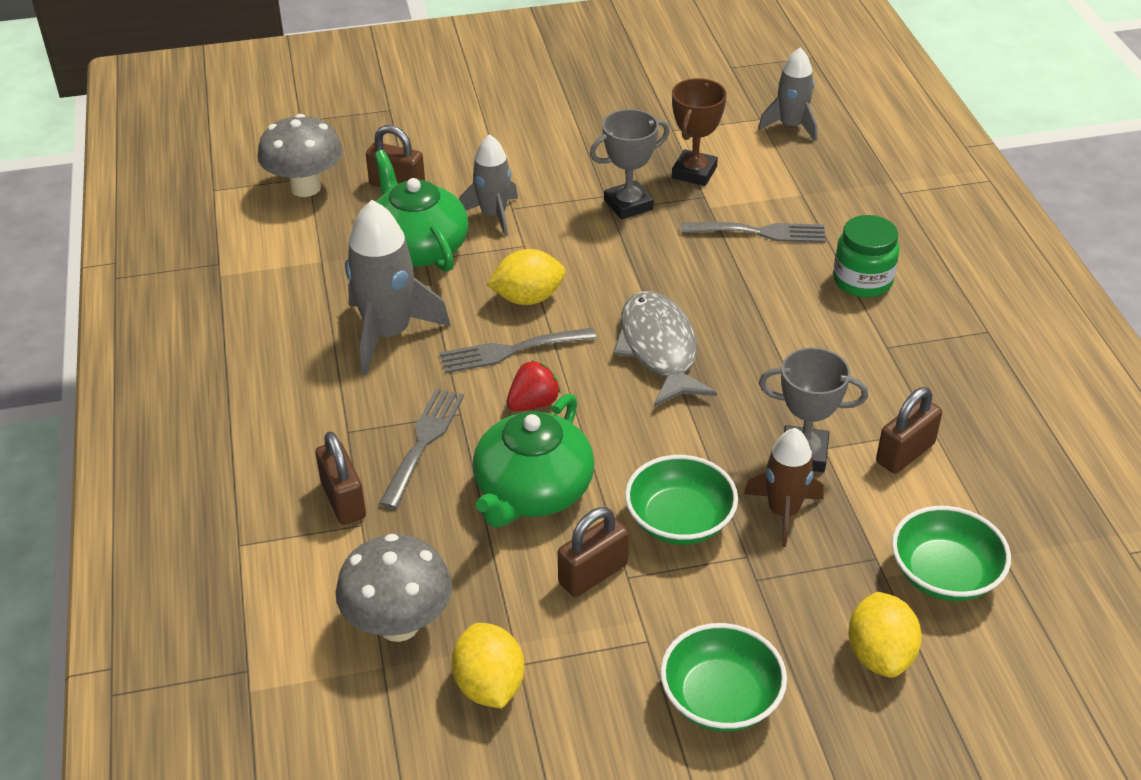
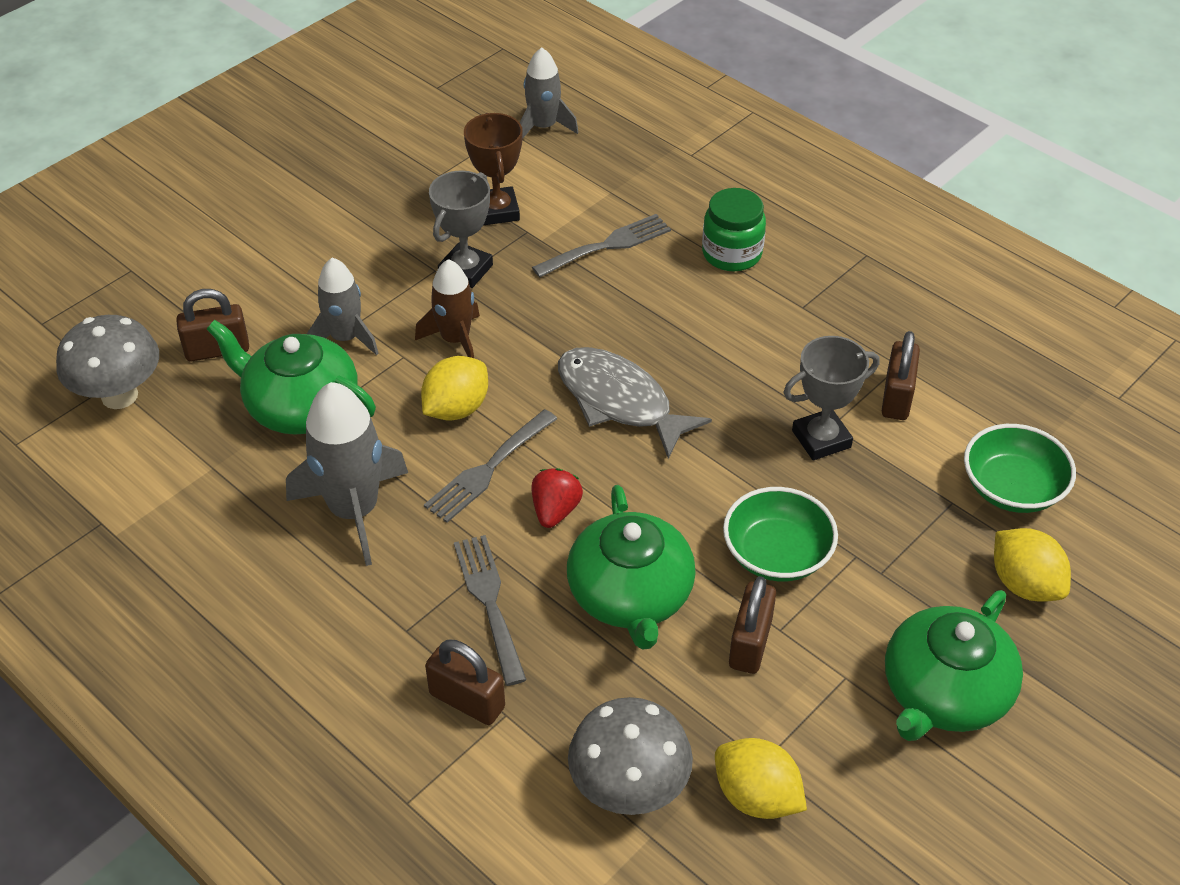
camera: 35 degrees left, 5 degrees up
(720, 698) = (944, 693): green bowl -> green teapot
(783, 512) = (850, 500): brown rocket -> brown rocket (455, 340)

